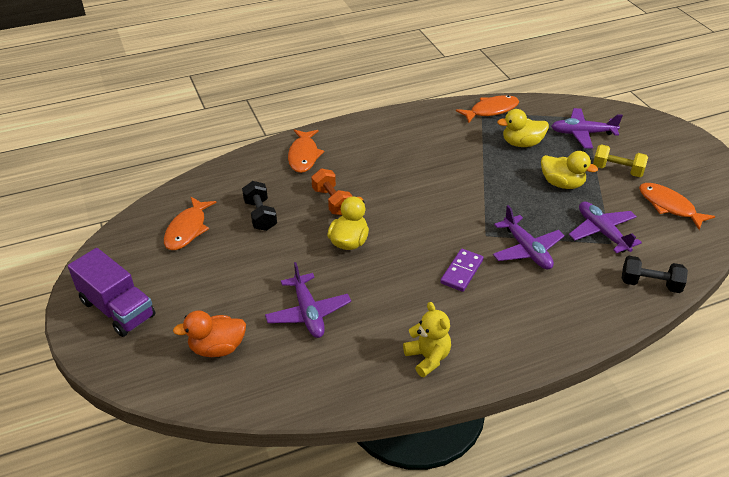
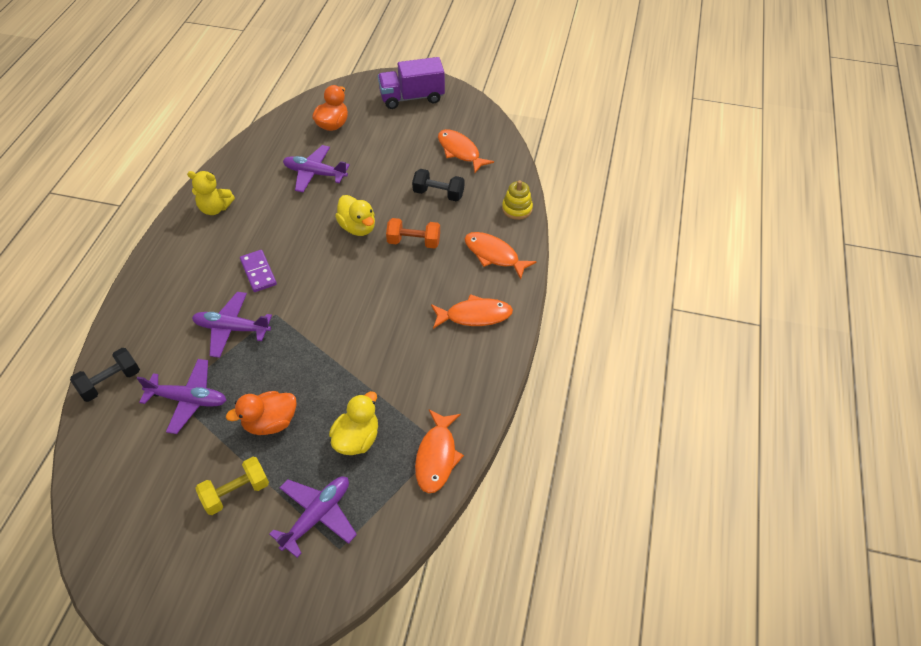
camera: 125 degrees right, 10 degrees up
(239, 165) = (517, 209): none -> yellow stacking toy
(562, 184) = (270, 422): yellow duck -> orange duck
(669, 206) = (150, 489): orange fish -> orange fish (474, 315)

